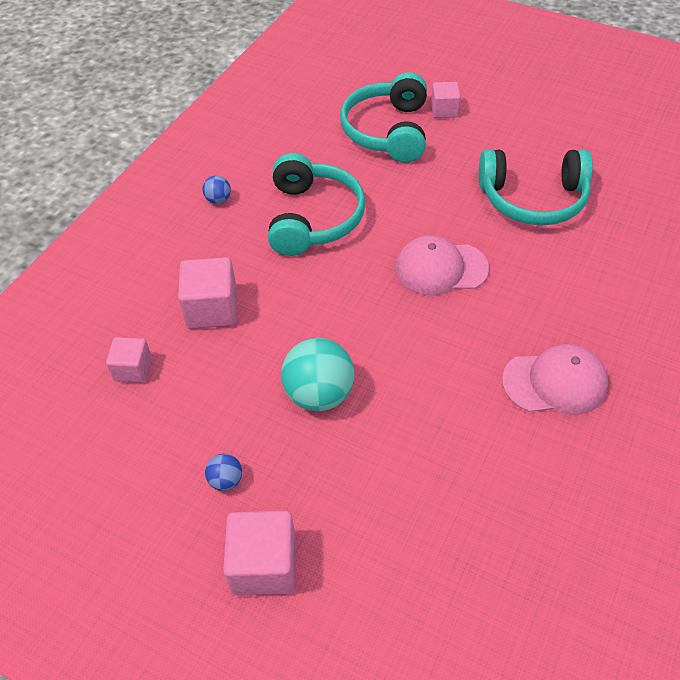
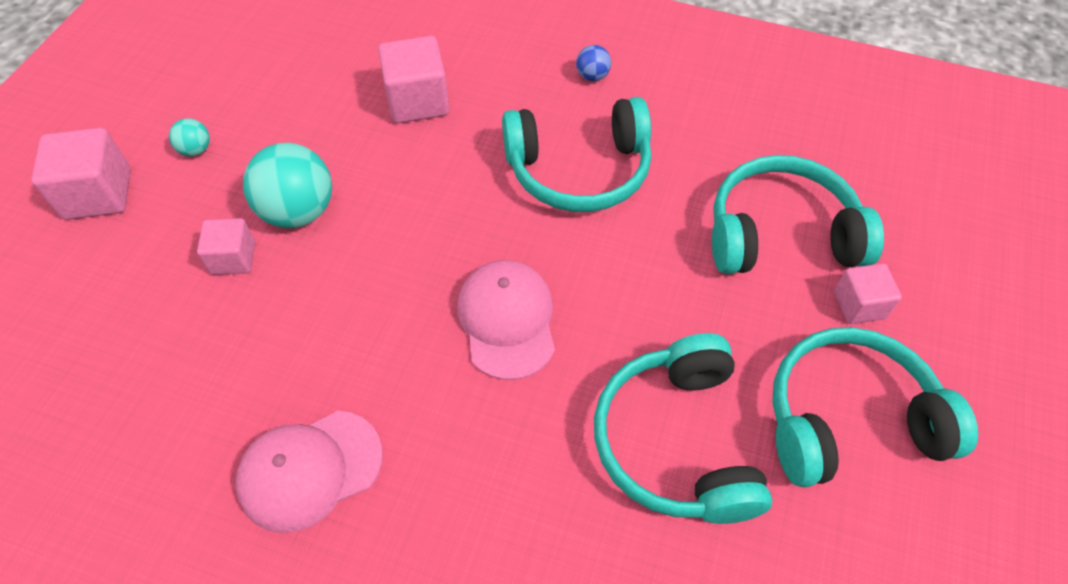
camera: 80 degrees right, 5 degrees up
(133, 369) = (334, 56): pink cube -> pink cube (233, 258)
(226, 480) = (196, 150): blue ball -> turquoise ball
(519, 129) = (849, 420): none -> turquoise headphones
(555, 382) = (310, 470): pink cap -> pink cap turned 75 degrees clockwise

